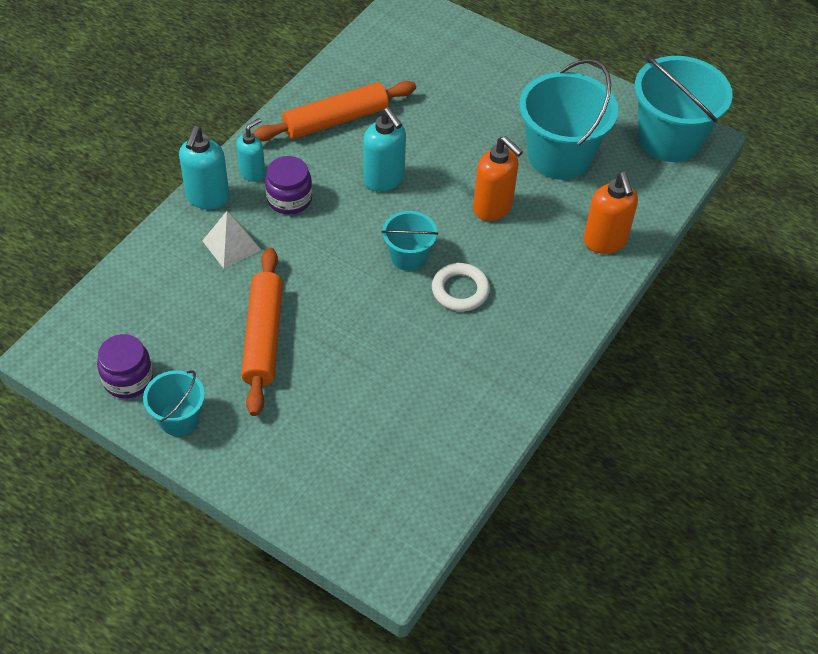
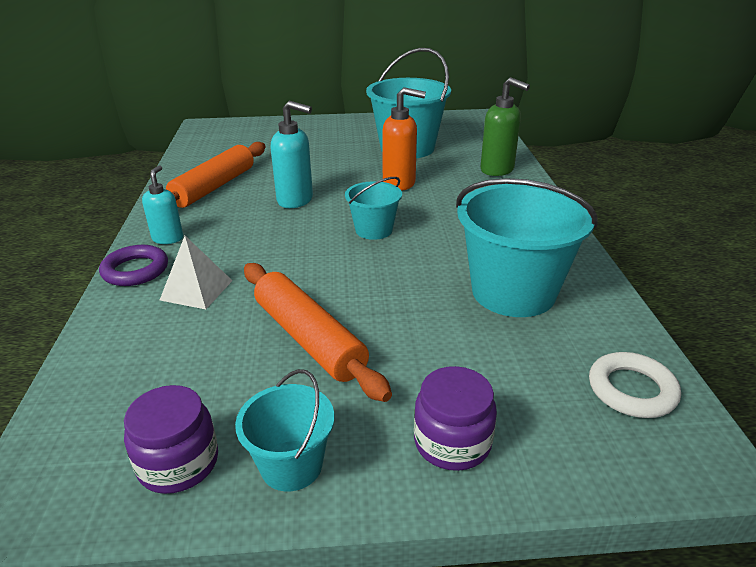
camera: 35 degrees left, 20 degrees down
(207, 198) = (135, 270): turquoise soap dispenser -> purple ring
(289, 199) = (223, 240): purple jar -> purple jar (452, 442)
(460, 290) = (441, 230): white ring -> white ring (632, 390)
(605, 242) = (497, 170): orange soap dispenser -> green soap dispenser
(669, 139) = (461, 122): turquoise bucket -> turquoise bucket (513, 292)

